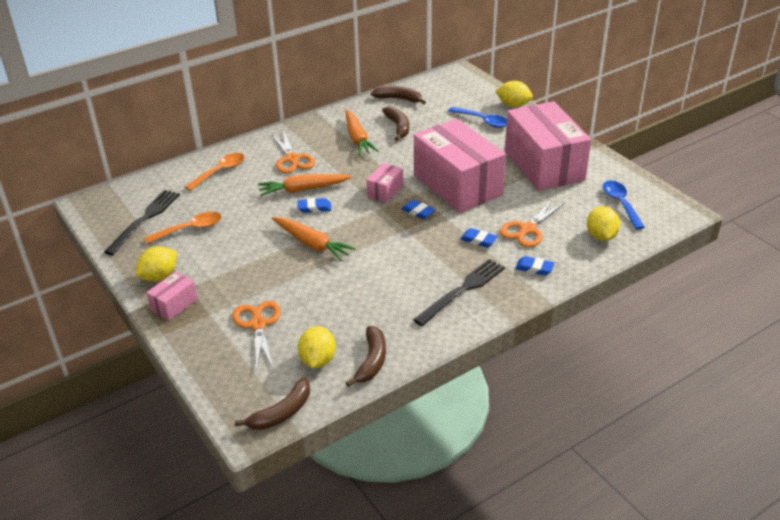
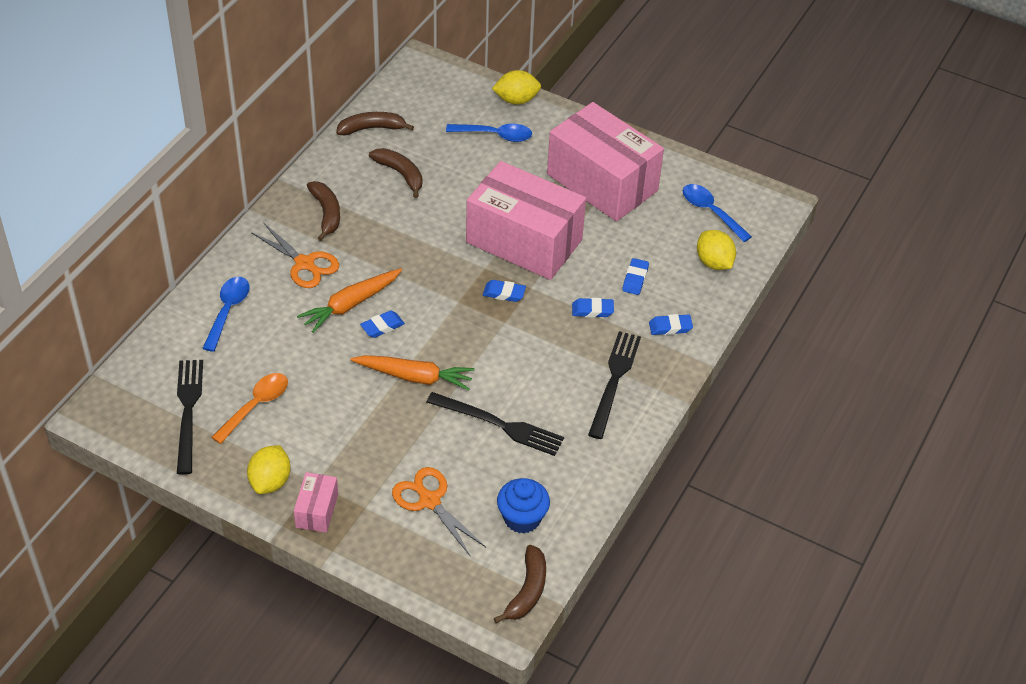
camera: 30 degrees left, 10 degrees up
(220, 172) = (228, 311): orange spoon -> blue spoon
(318, 360) = (522, 518): yellow lemon -> blue cupcake
(350, 292) = (499, 425): none -> black fork
(357, 139) = (363, 207): orange carrot -> none
(371, 361) = (577, 498): brown banana -> brown banana (326, 213)
(385, 191) = (448, 276): pink box -> none
(527, 230) = (635, 279): orange scissors -> blue eraser

